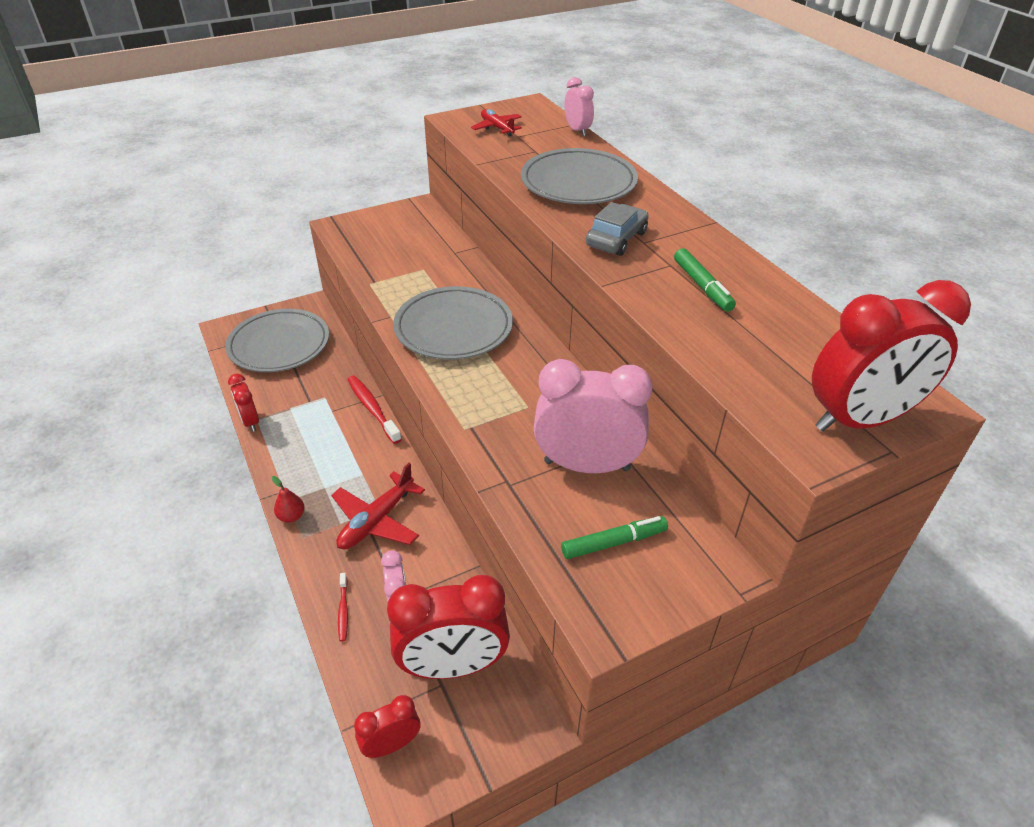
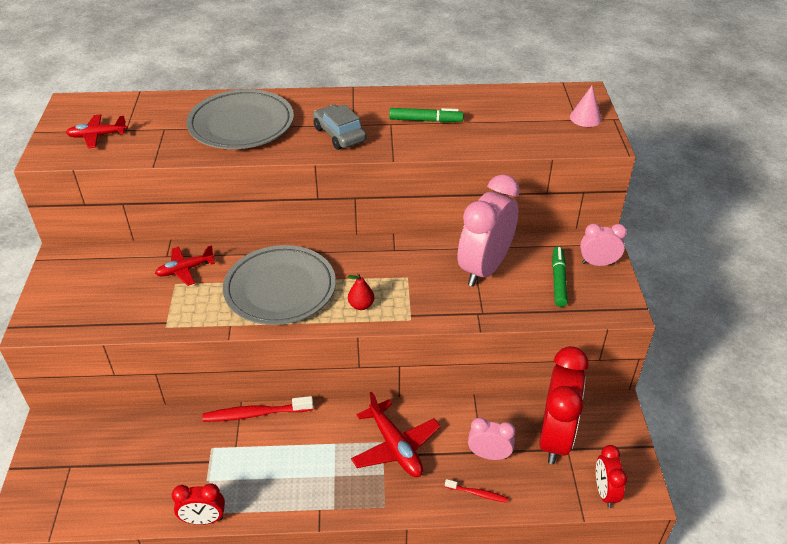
camera: 65 degrees left, 0 degrees up
(279, 345) = (96, 469): grey plate -> none
(291, 516) = (356, 509): red pear -> red pear (361, 305)
(444, 268) = (185, 270): none -> red plane
(577, 130) = (152, 97): pink clock -> pink clock (598, 263)
(859, 420) = (585, 118): red clock -> pink cone

